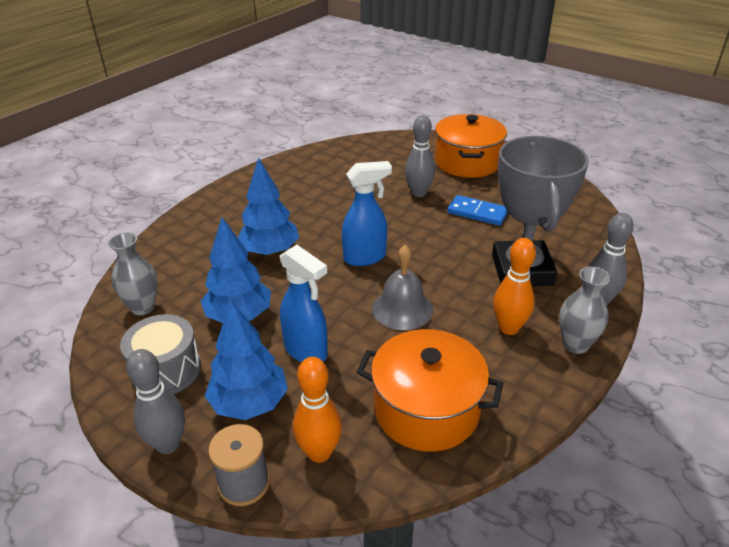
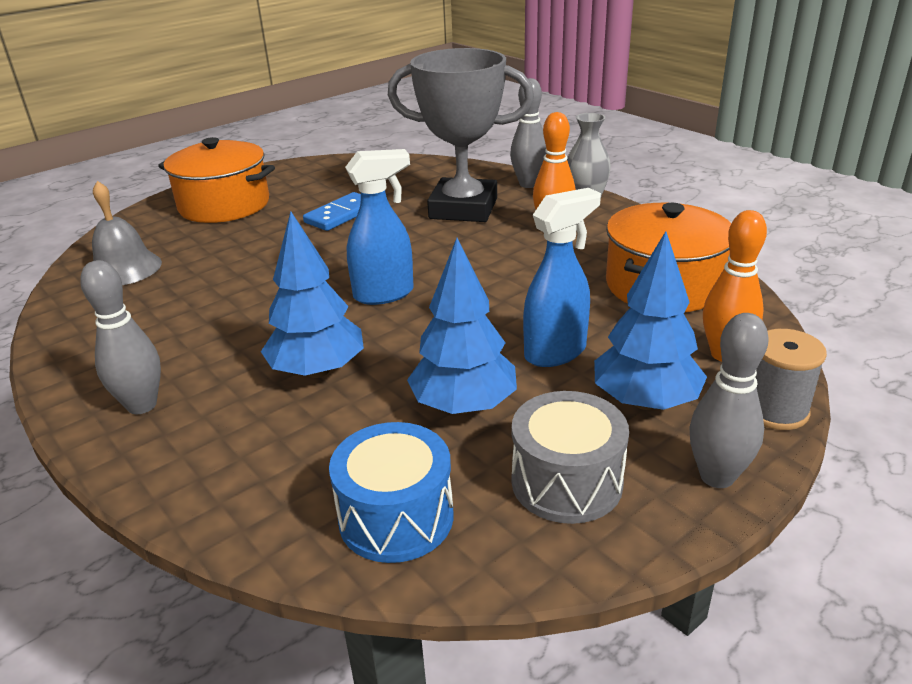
camera: 75 degrees left, 5 degrees down
(142, 307) = (396, 517): grey vase -> blue drum
(365, 257) = (384, 294): blue spray bottle -> blue spray bottle turned 75 degrees clockwise
(402, 309) = (499, 280): grey bell -> grey bell (124, 268)
(418, 193) = (265, 243): grey bowling pin -> grey bowling pin (142, 405)

